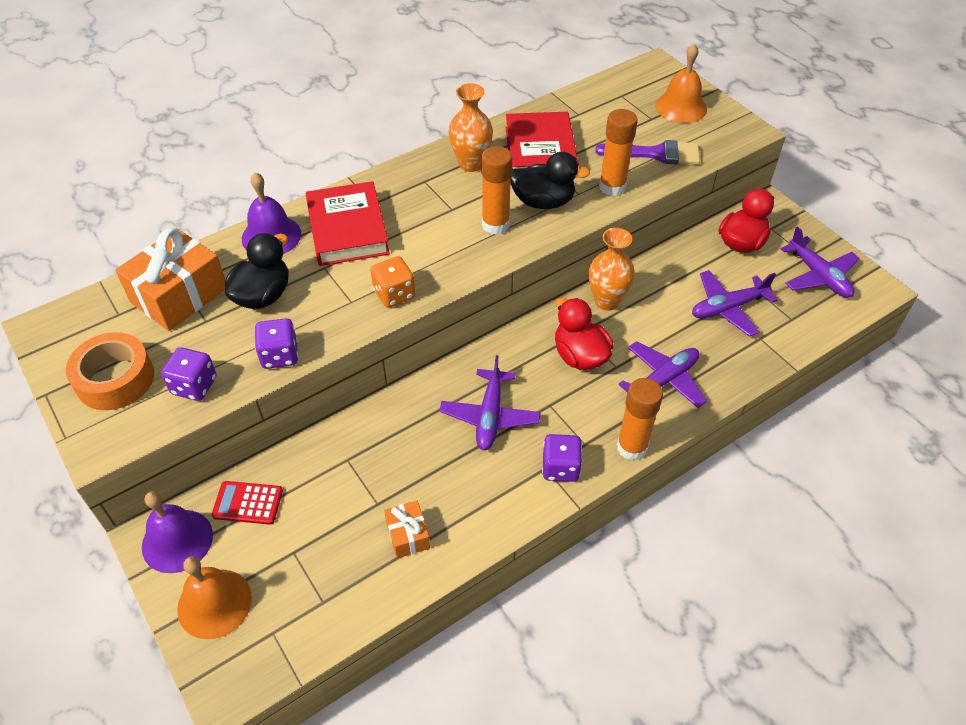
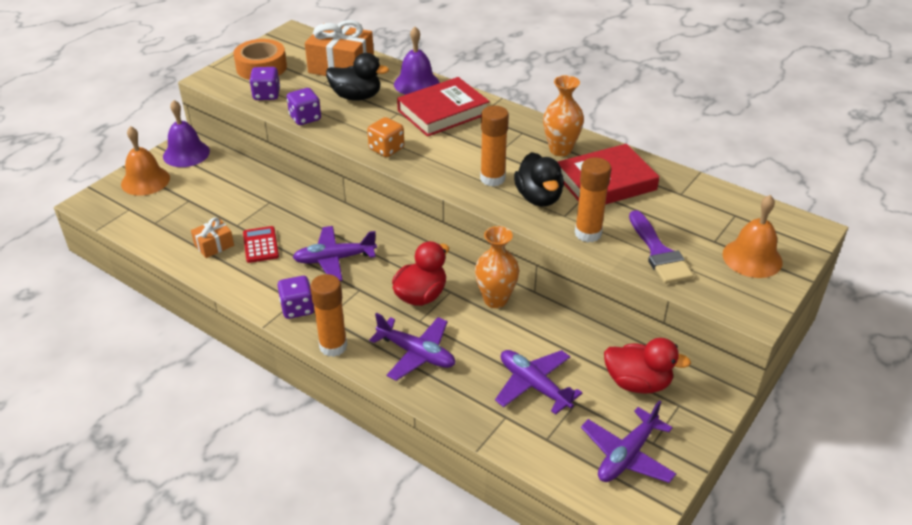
camera: 70 degrees right, 10 degrees down
(248, 503) = (221, 171): red calculator -> red calculator (260, 245)

